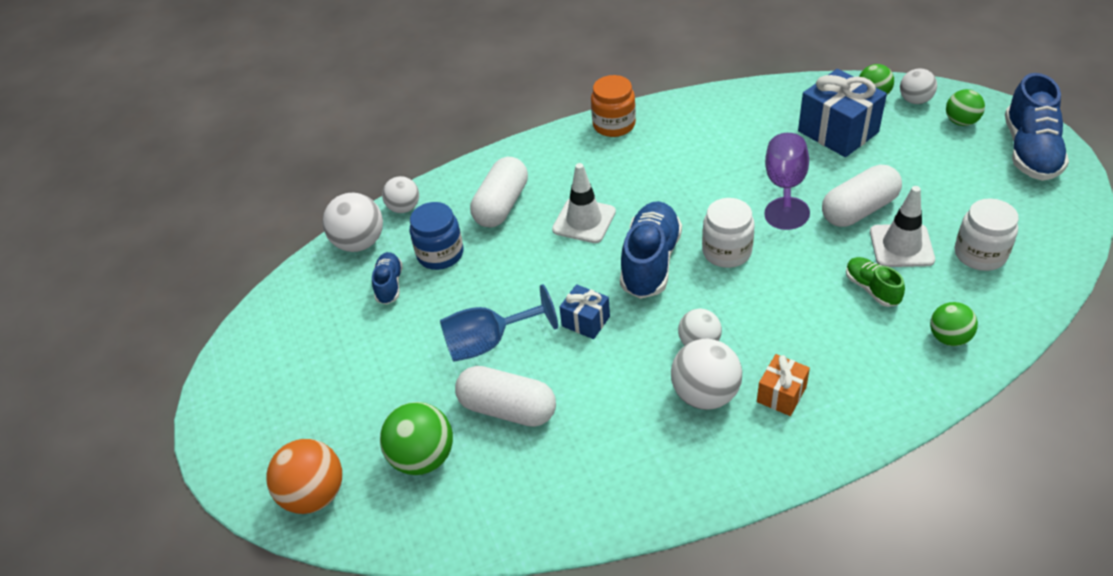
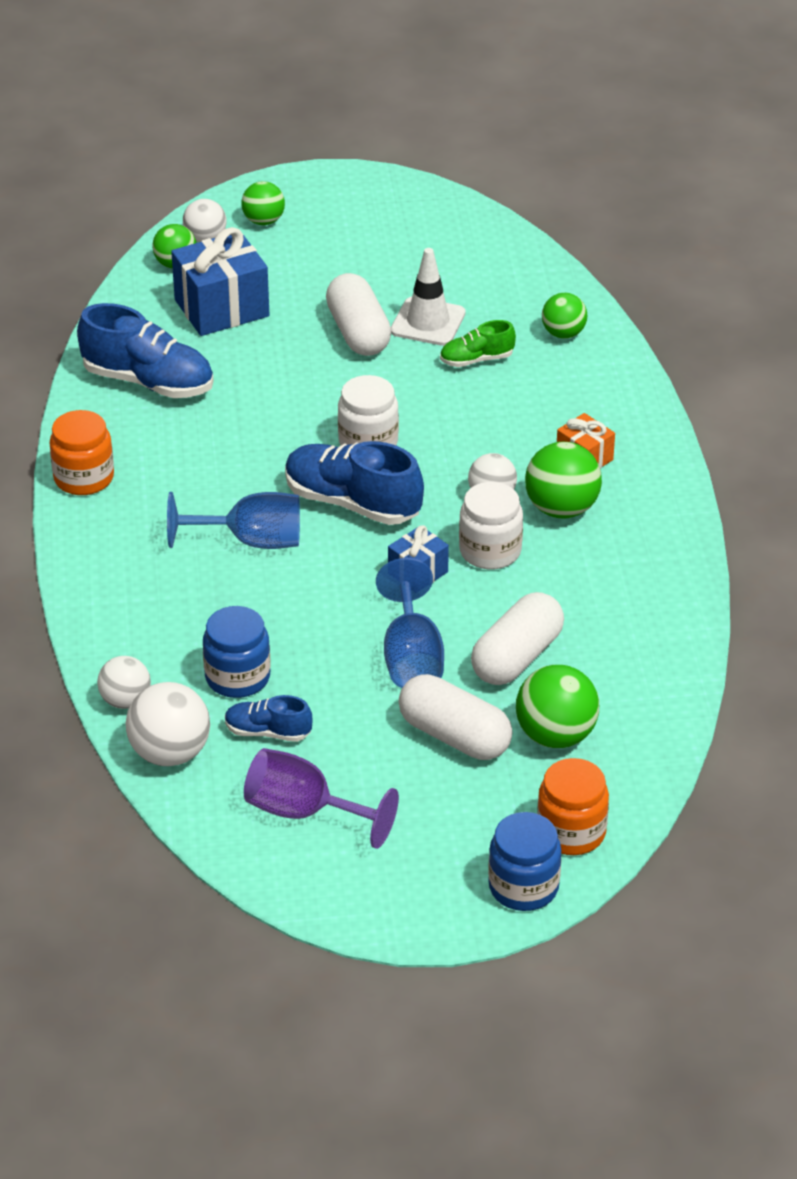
camera: 80 degrees left, 5 degrees down
(252, 476) = (523, 887): none -> blue jar
(314, 494) = (571, 832): orange ball -> orange jar
(501, 205) = (178, 607): white capsule -> white capsule (454, 736)
(584, 221) = (251, 541): white traffic cone -> blue goblet
(705, 394) = (561, 508): white ball -> green ball
(785, 187) = (290, 372): purple goblet -> purple goblet (304, 812)
(980, 254) = (467, 278): white jar -> white jar (490, 551)
(1030, 151) = (339, 195): blue shoe -> blue shoe (148, 382)

